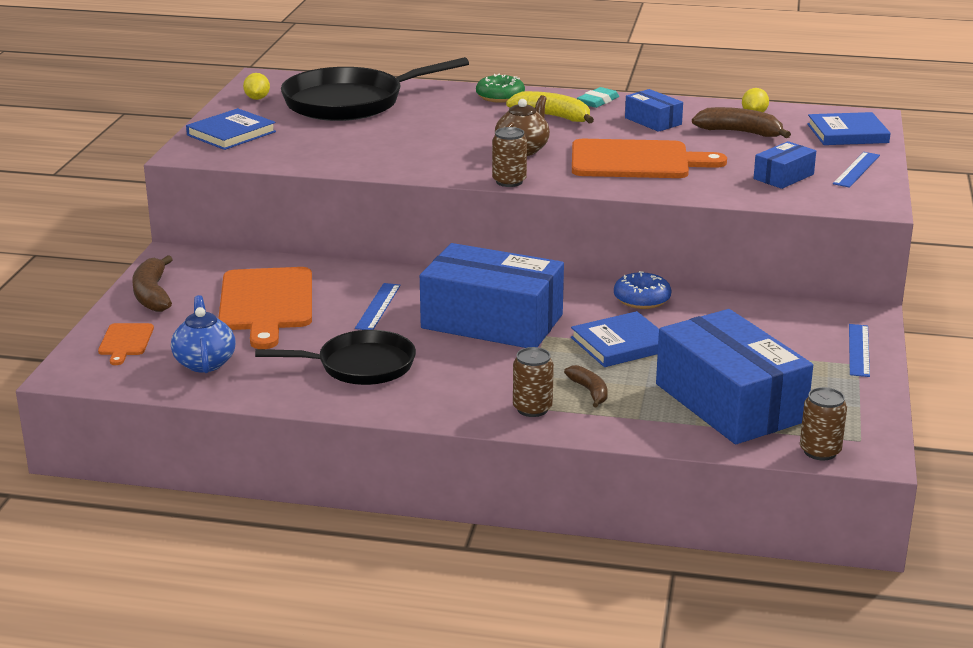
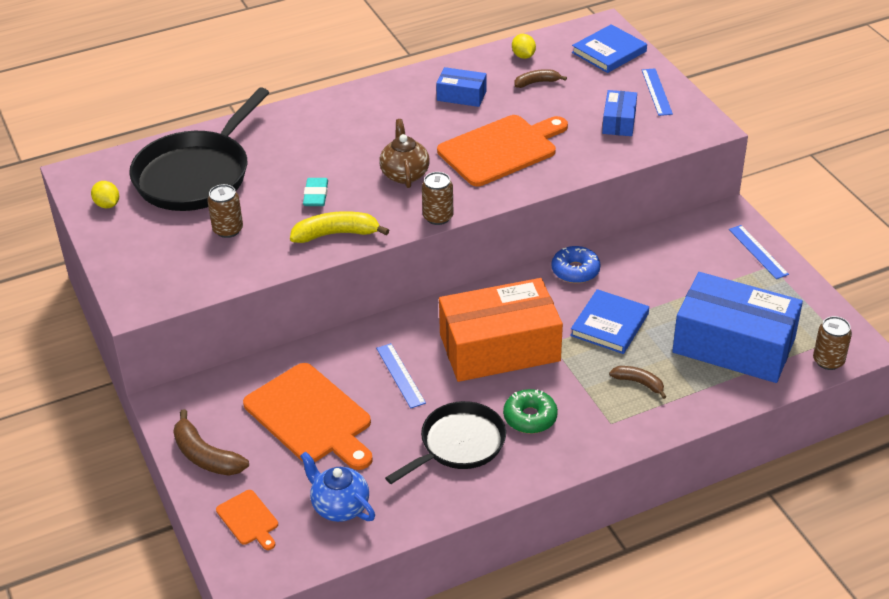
camera: 35 degrees left, 15 degrees up
(231, 133) = (142, 261): blue book -> none
(492, 321) = (499, 348): blue box -> orange box
(500, 96) = (311, 114): green donut -> green donut (530, 417)
(532, 409) = (621, 421): brown can -> brown can (228, 230)
(552, 117) = (381, 122): yellow banana -> yellow banana (336, 234)
(598, 101) = (394, 88): turquoise eraser -> turquoise eraser (316, 195)
(740, 132) = (537, 82): brown banana -> brown banana, size x0.62

